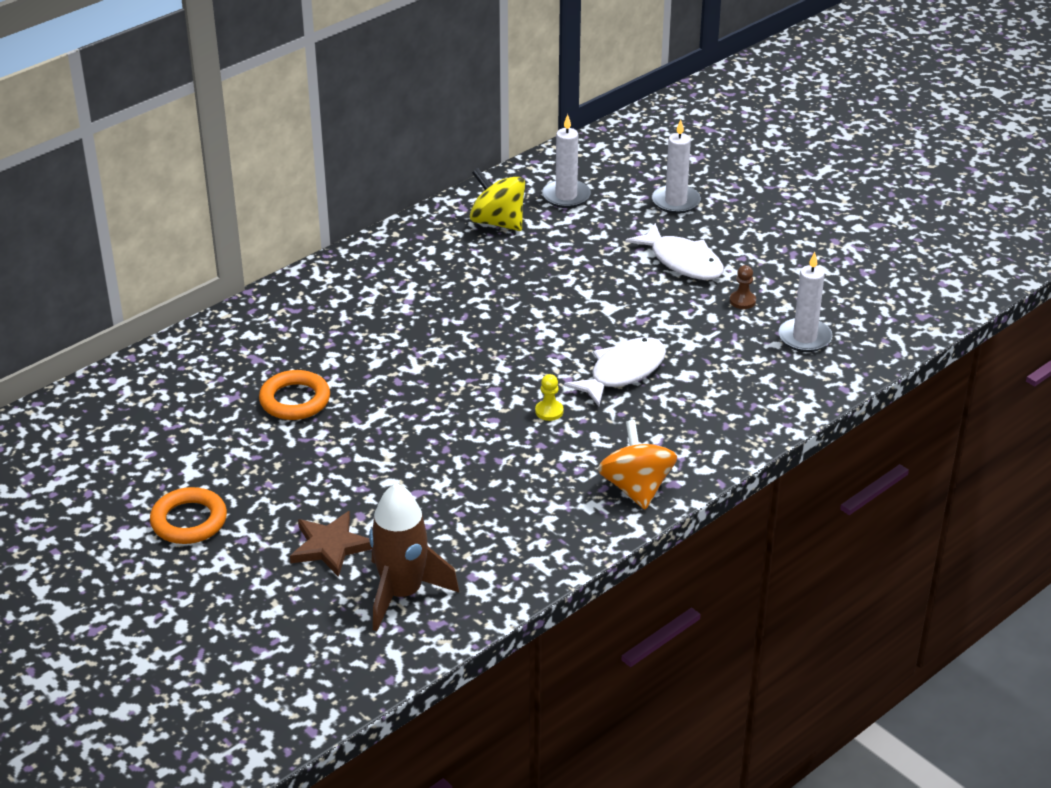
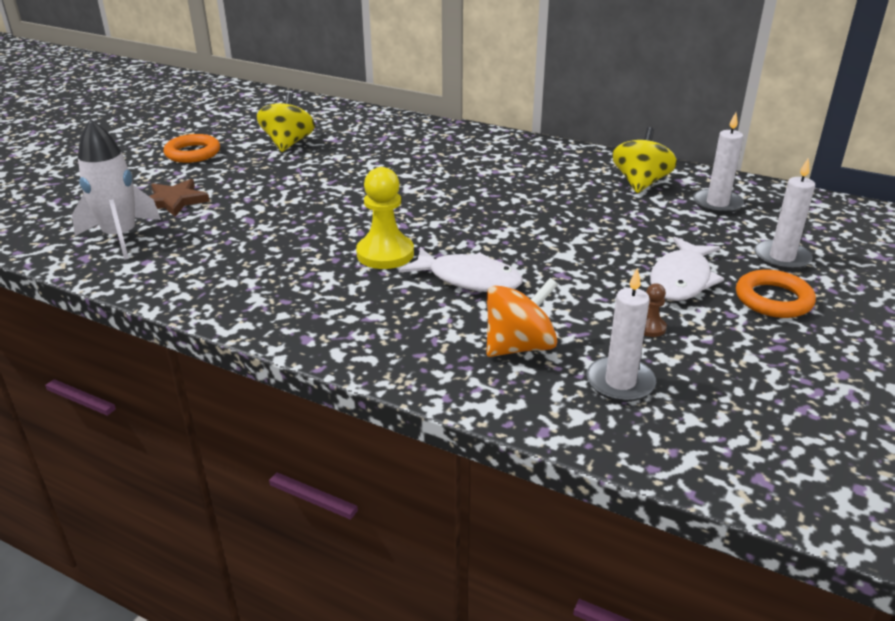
camera: 70 degrees right, 5 degrees down
(218, 436) = (288, 144): none -> yellow spinning top
(295, 400) = (342, 158): orange ring -> orange ring (773, 299)
(402, 593) = (121, 237): brown rocket -> white rocket
(549, 411) = (385, 254): yellow pawn -> yellow pawn, size x2.10
(636, 488) = (290, 318): orange spinning top -> orange spinning top (519, 346)

